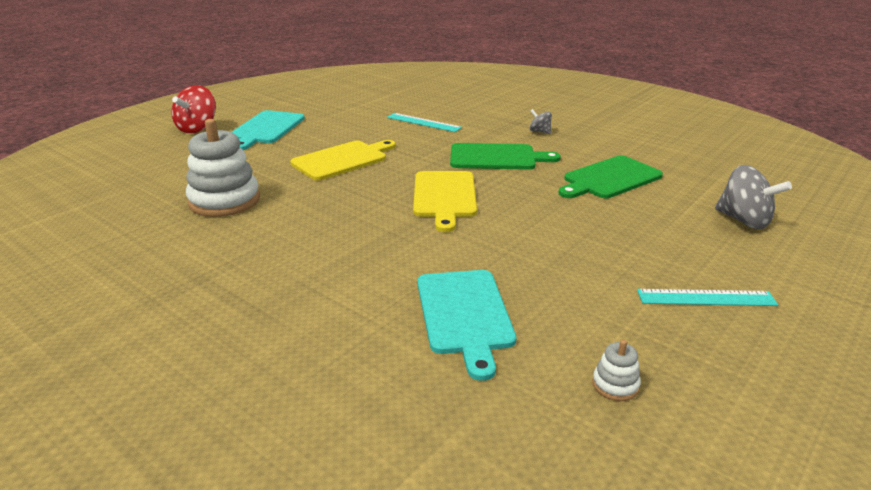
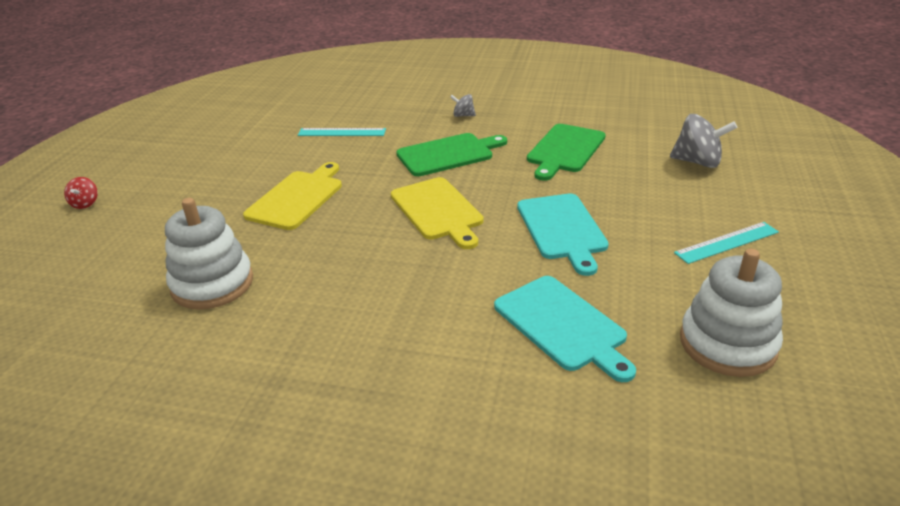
camera: 25 degrees left, 5 degrees up
(197, 128) = (85, 204): red spinning top -> red spinning top, size x0.53
(266, 129) = (173, 183): turquoise cutting board -> turquoise cutting board (562, 229)
(615, 385) = (727, 344): white stacking toy -> white stacking toy, size x2.31

